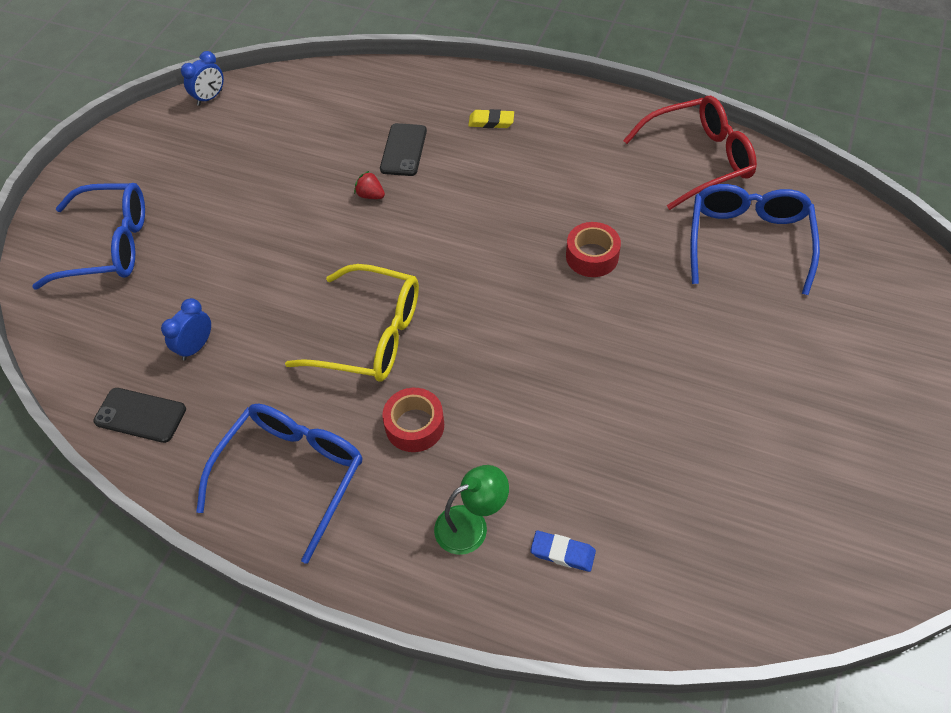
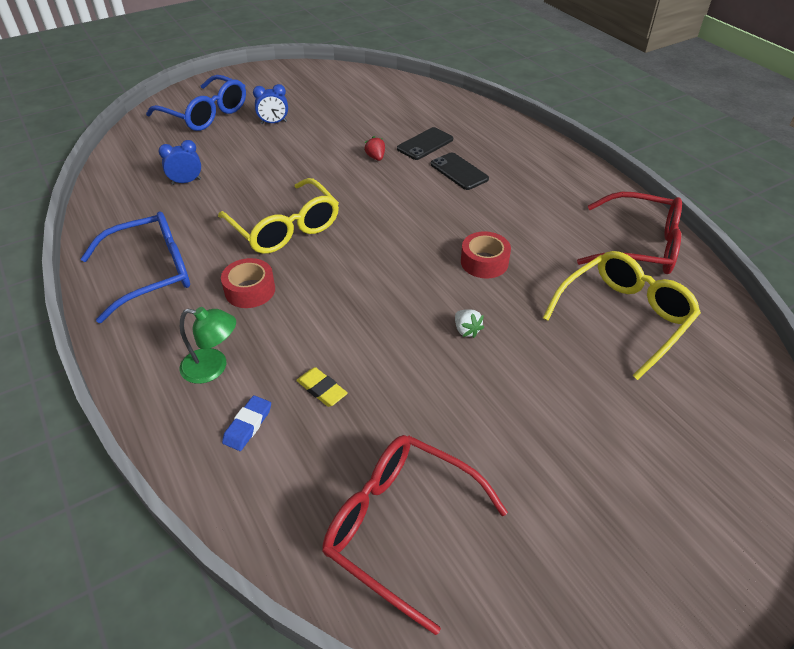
camera: 35 degrees right, 10 degrees down
(140, 415) = (118, 198): black phone -> black phone (459, 171)
(210, 98) = (343, 72): blue clock -> blue clock (273, 123)
(491, 122) = (502, 155): yellow eraser -> yellow eraser (322, 389)
(562, 552) = (248, 425): blue eraser -> blue eraser turned 60 degrees clockwise
(644, 336) = (466, 330): none -> white strawberry
(748, 241) = (624, 317): blue glasses -> yellow glasses
(763, 542) = (400, 526): none -> red glasses

